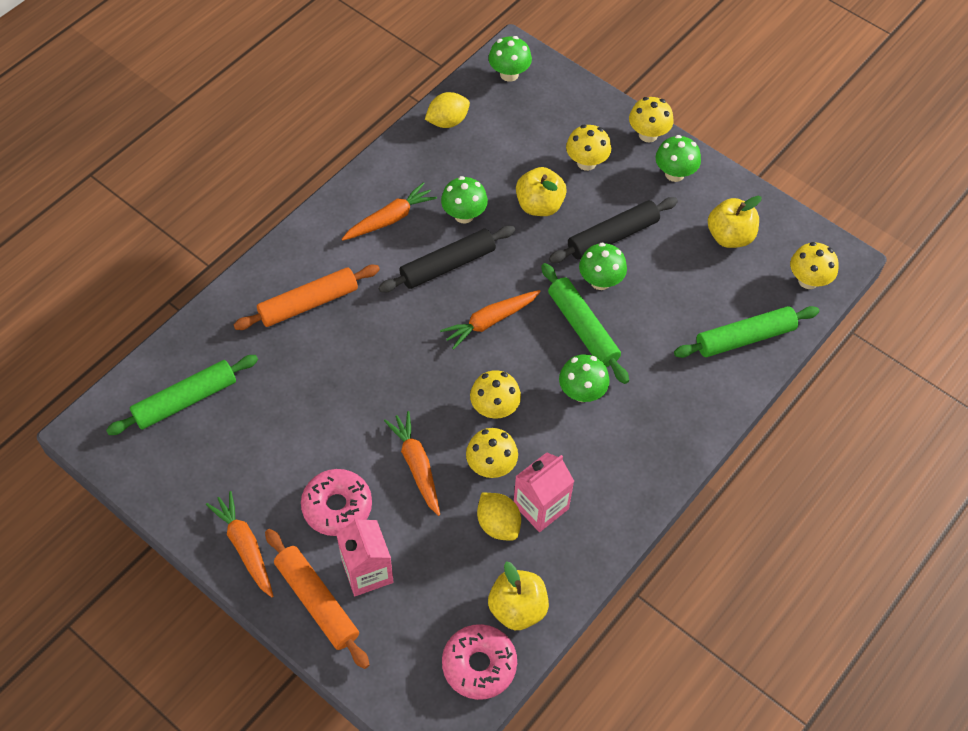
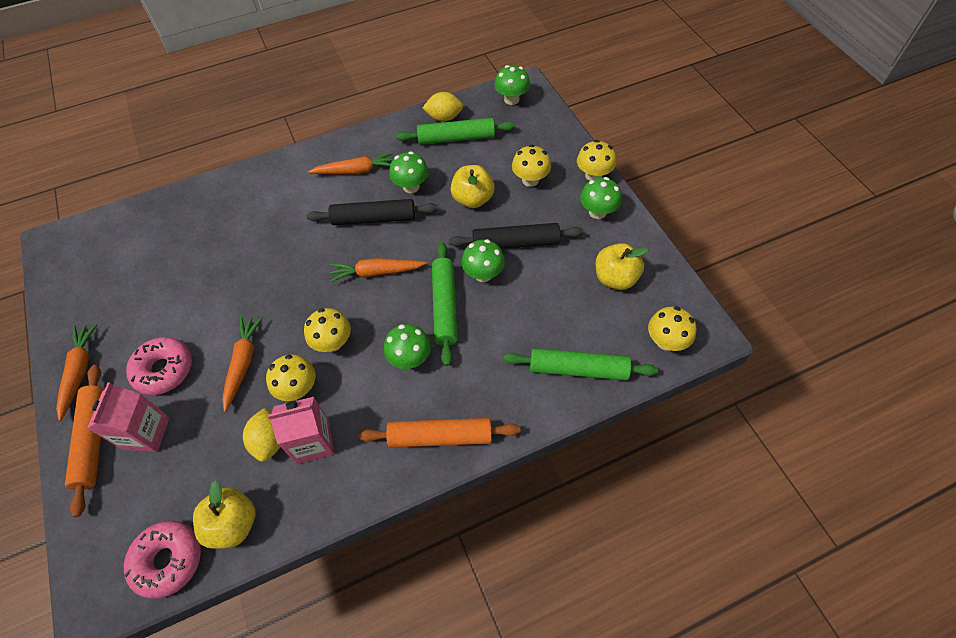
camera: 30 degrees right, 0 degrees up
(185, 400) = (126, 246): green rolling pin -> green rolling pin (456, 138)
(308, 303) = (257, 209): orange rolling pin -> orange rolling pin (440, 437)

